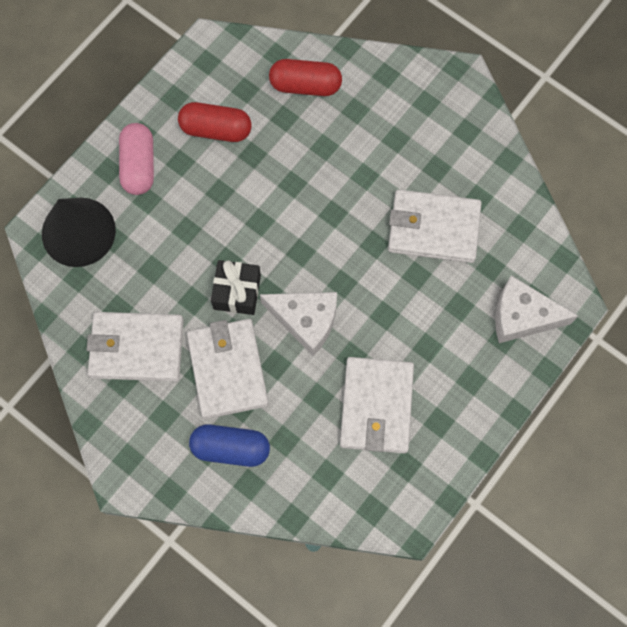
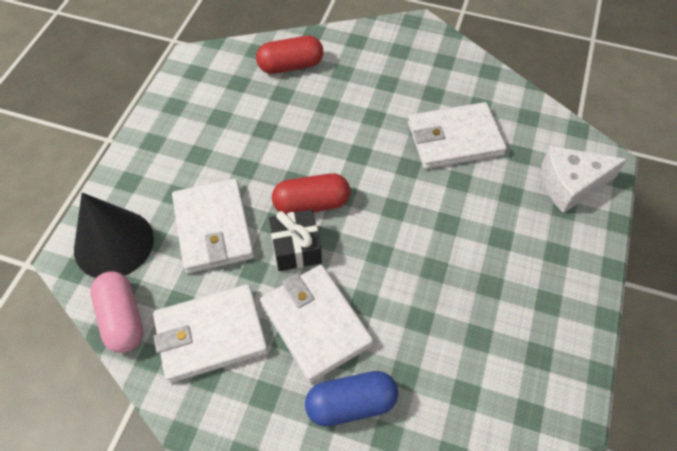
camera: 20 degrees left, 15 degrees down
(139, 165) = (158, 168): pink capsule -> pink capsule (122, 318)
(216, 129) = (223, 119): red capsule -> red capsule (311, 204)
(306, 321) = (375, 252): white cheese -> none
(376, 406) = (481, 308): white wallet -> white wallet (213, 228)

